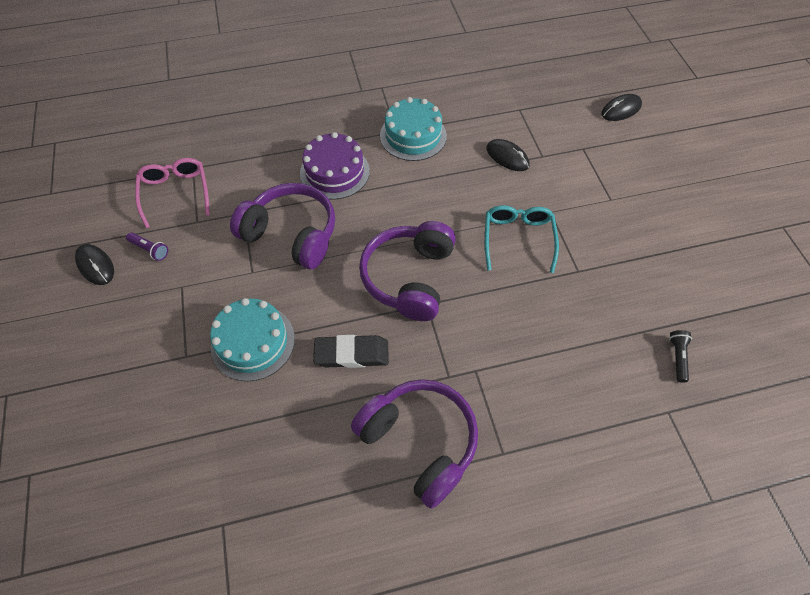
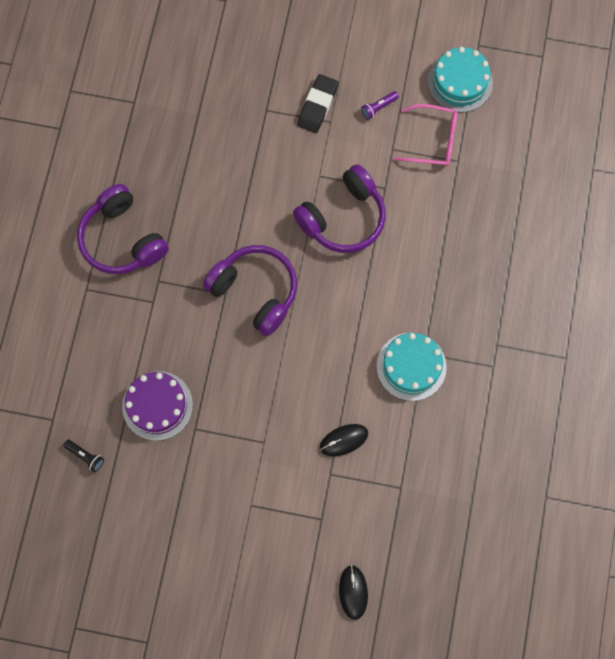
camera: 115 degrees right, 15 degrees up
(95, 266) = (381, 66): black mouse -> none
(253, 342) = (255, 158): turquoise cake -> turquoise cake (460, 82)
(334, 172) = (397, 277): purple cake -> purple cake (157, 405)
(352, 354) = (210, 222): black eraser -> black eraser (317, 105)
(419, 442) = (122, 239): purple headphones -> purple headphones turned 75 degrees clockwise
(518, 238) = (250, 398): turquoise glasses -> none

